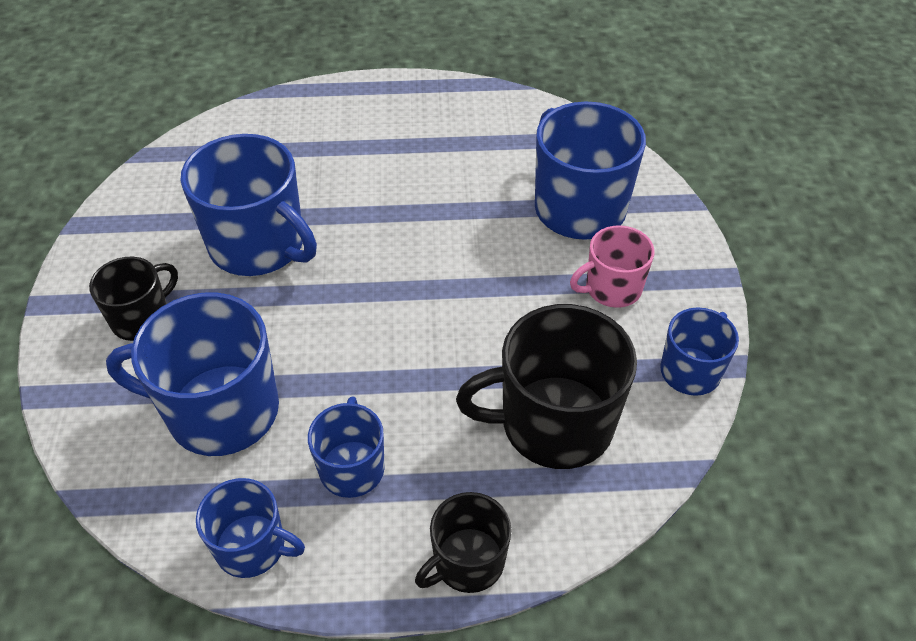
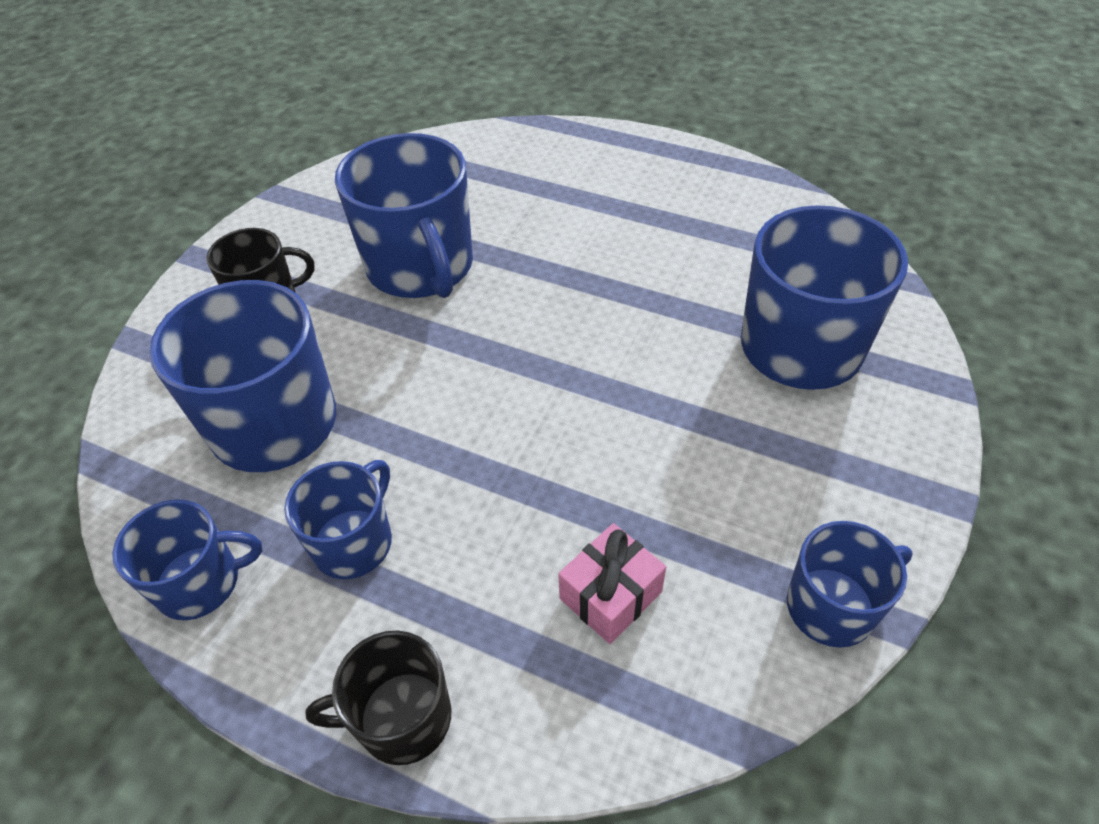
camera: 30 degrees right, 0 degrees up
(252, 547) = (200, 582): blue mug -> blue mug turned 60 degrees counterclockwise
(554, 423) = (610, 595): black mug -> pink gift
(612, 288) = (785, 457): pink mug -> none

